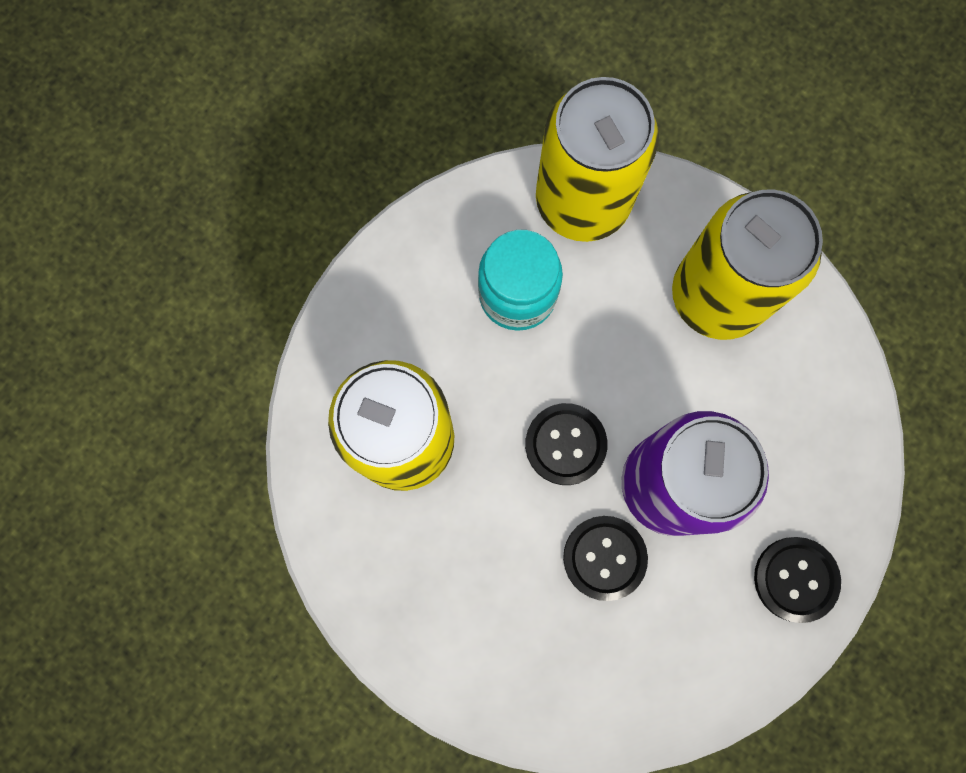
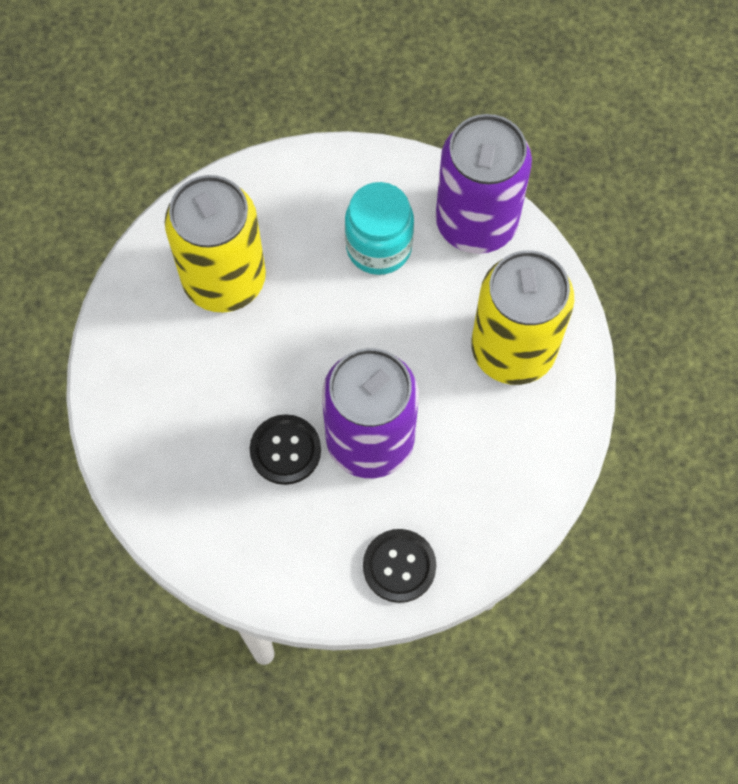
camera: 40 degrees right, 10 degrees down
(565, 444) = (324, 362): black button -> none
(582, 201) = (476, 222): yellow can -> purple can

